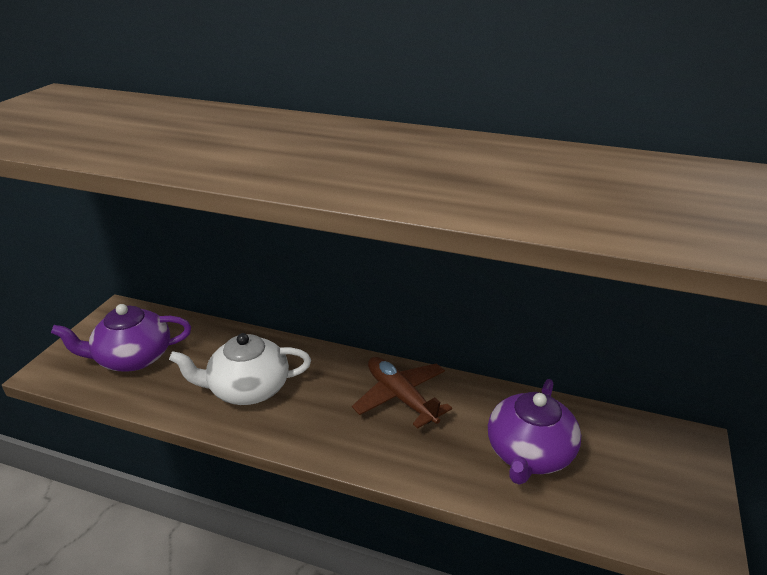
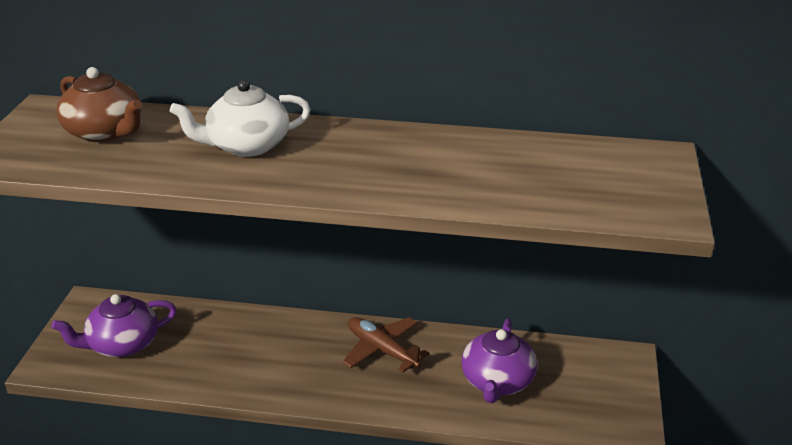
camera: 10 degrees left, 0 degrees up
(98, 115) = (105, 132): none -> brown teapot
(247, 389) = (242, 359): white teapot -> white teapot (246, 146)

